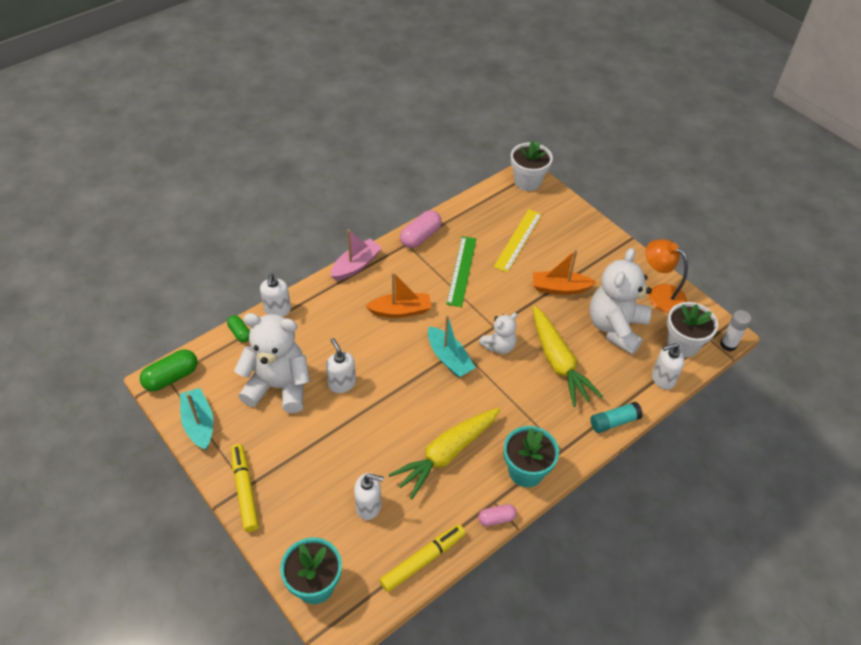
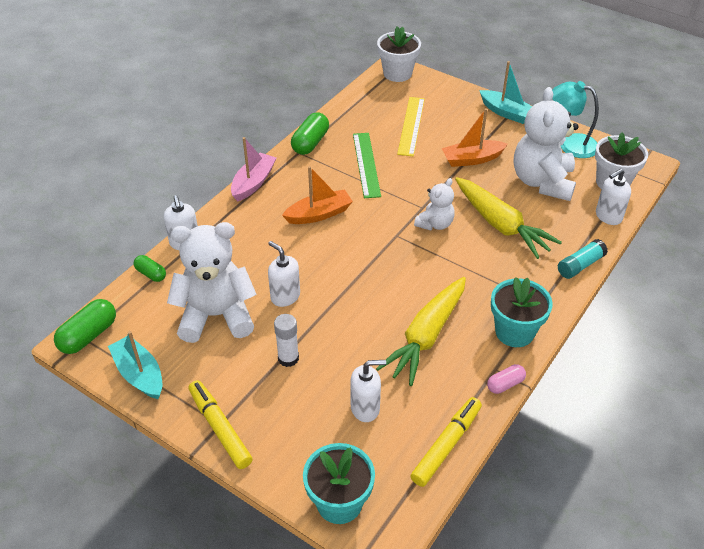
camera: 15 degrees left, 5 degrees down
(420, 237) = (310, 143): pink capsule -> green capsule
(449, 358) = (389, 246): turquoise boat -> turquoise boat (506, 113)
(660, 294) = (570, 144): orange lamp -> turquoise lamp
(728, 344) = (654, 173): white glue stick -> white glue stick (288, 358)

